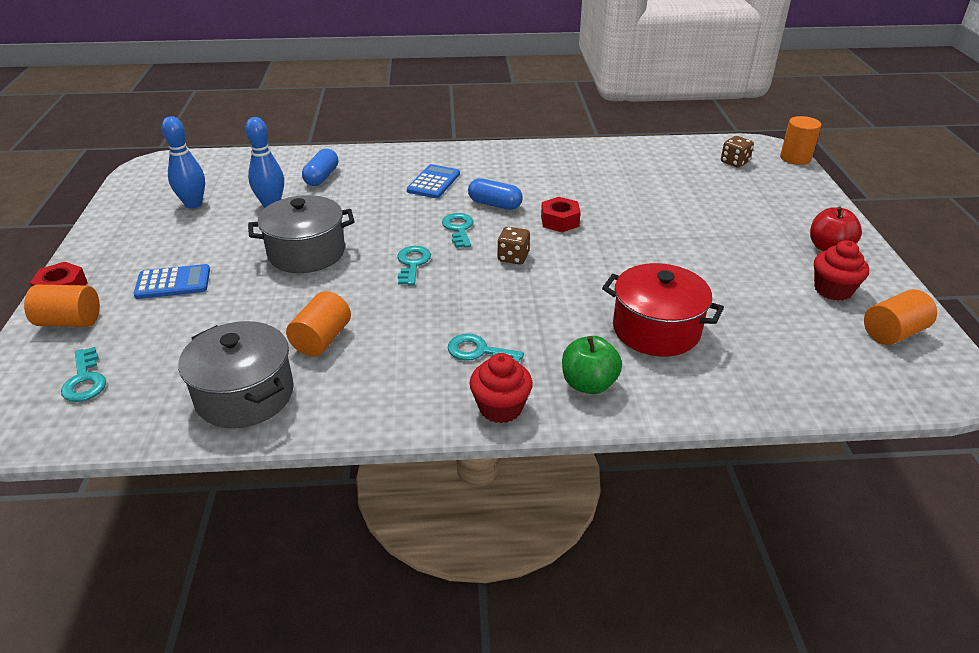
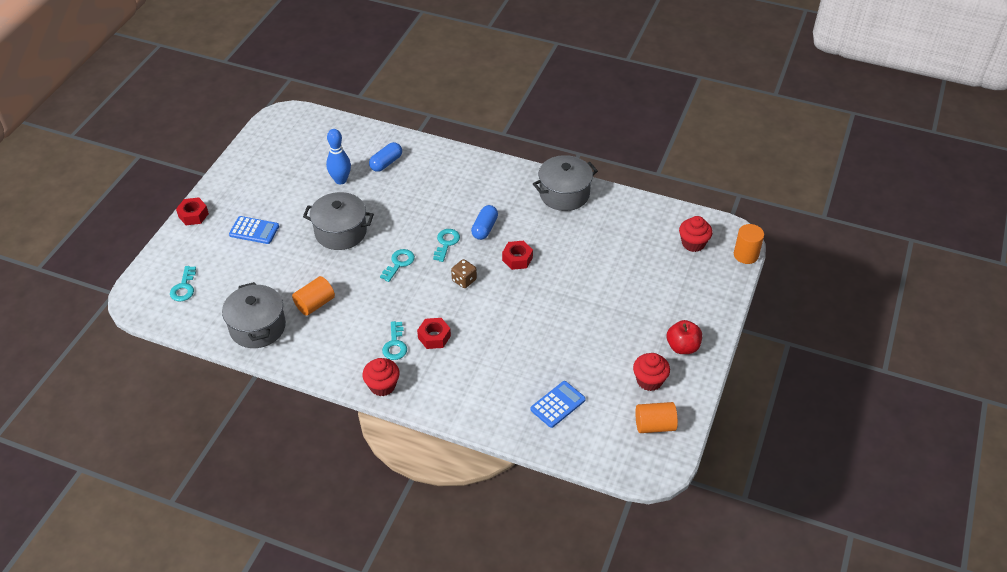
camera: 25 degrees right, 10 degrees up
(69, 321) = (189, 242): orange cylinder -> none
(193, 204) = (293, 163): blue bowling pin -> none
(434, 182) = (457, 193): blue calculator -> blue calculator (558, 405)
(478, 351) = (395, 344): turquoise key -> turquoise key turned 135 degrees counterclockwise
(495, 204) = (485, 228): blue capsule -> blue capsule turned 60 degrees clockwise
(526, 326) = (434, 337): none -> red nut
(558, 156) = (564, 194): none -> grey pot
(588, 384) = (440, 389): green apple -> none
(656, 329) = (509, 368): red pot -> none
(734, 162) = (693, 243): brown dice -> red cupcake

